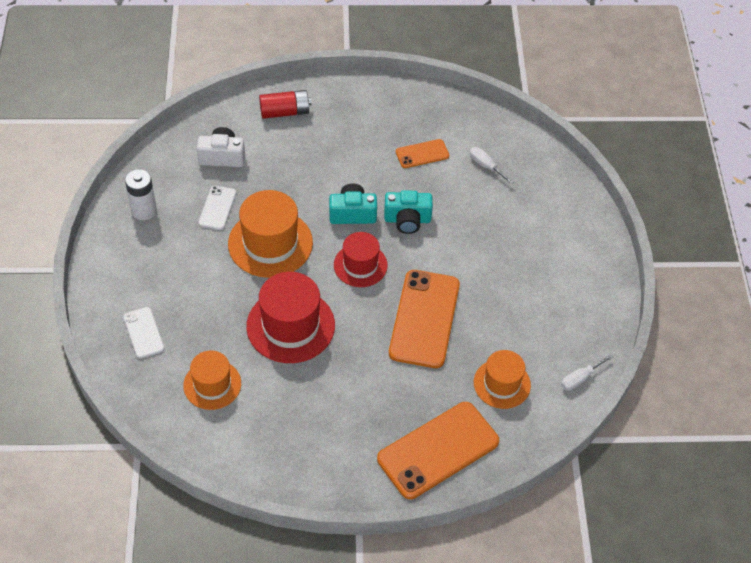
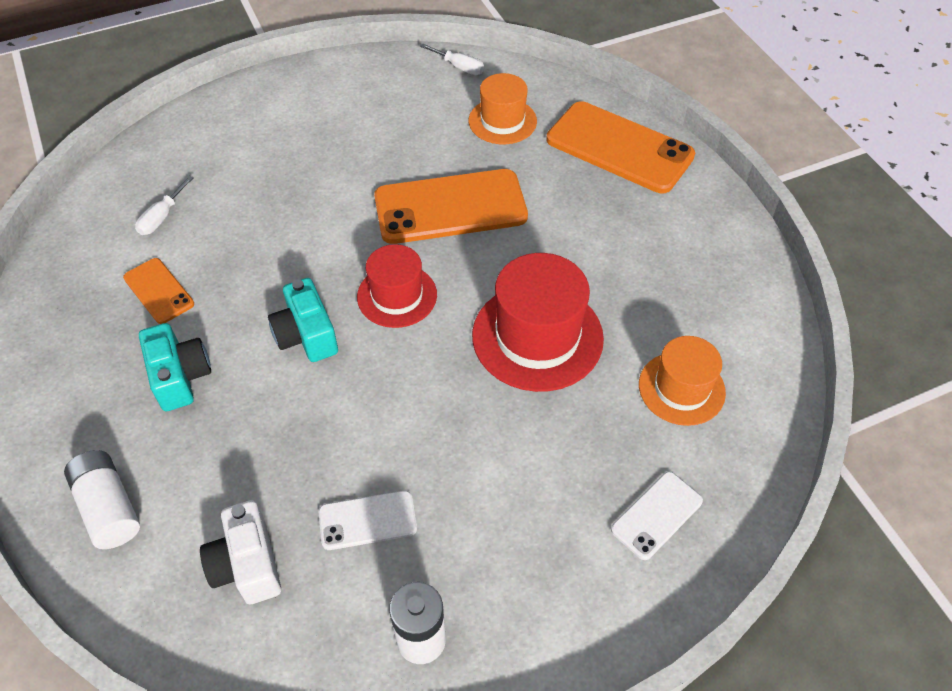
camera: 110 degrees left, 0 degrees up
(270, 243) = (407, 416): orange hat -> none
(285, 112) = (109, 507): red battery -> white battery
(407, 220) = (294, 270): turquoise camera -> turquoise camera (180, 377)

